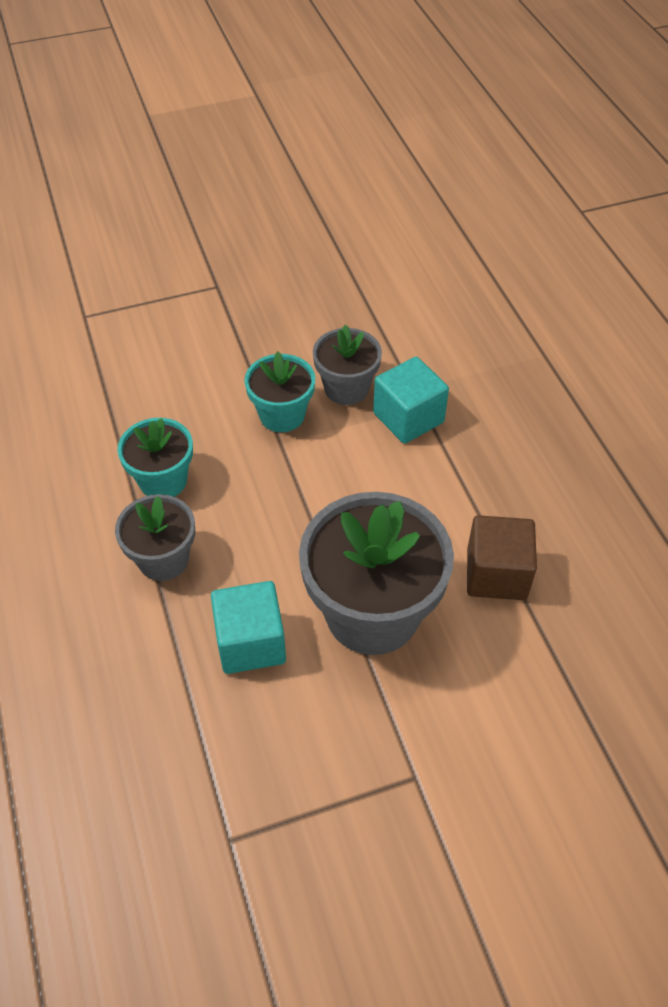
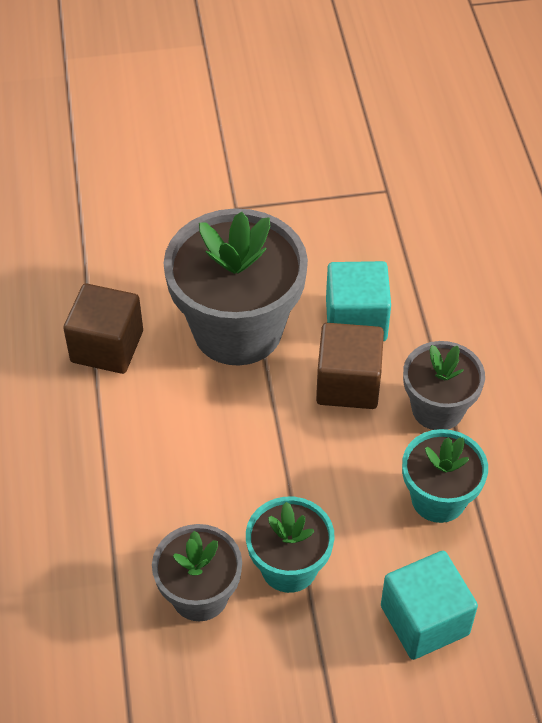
camera: 170 degrees left, 0 degrees up
(251, 571) = (348, 383): none -> brown cube
(408, 418) = (135, 538): turquoise cube -> turquoise cube (424, 620)

